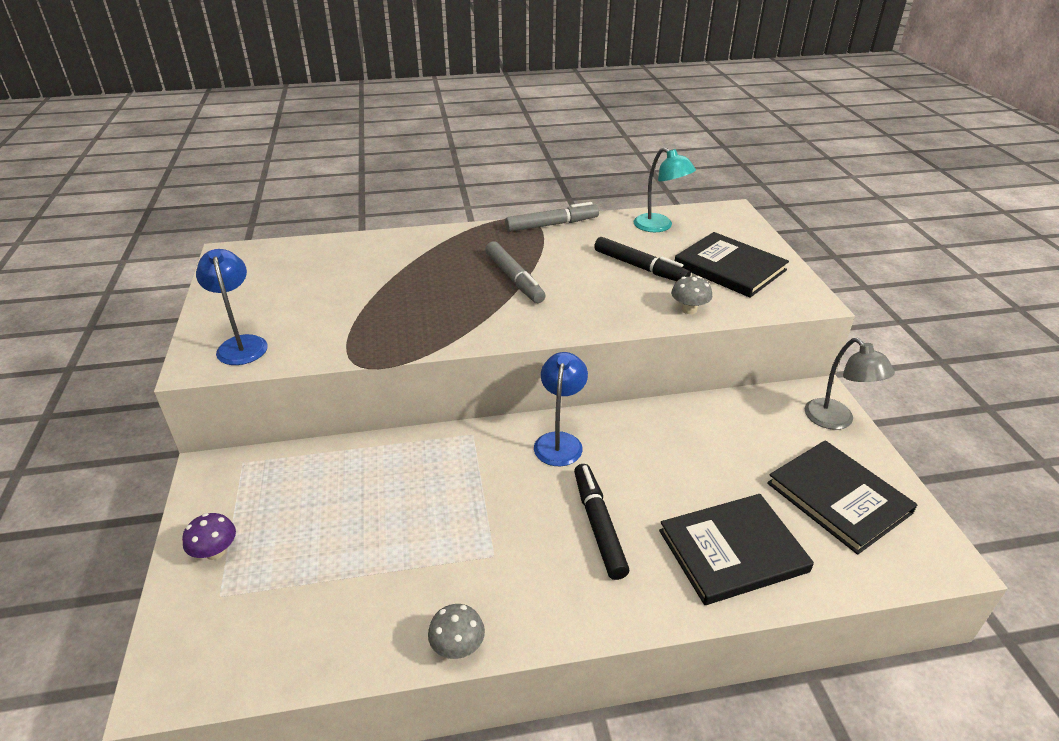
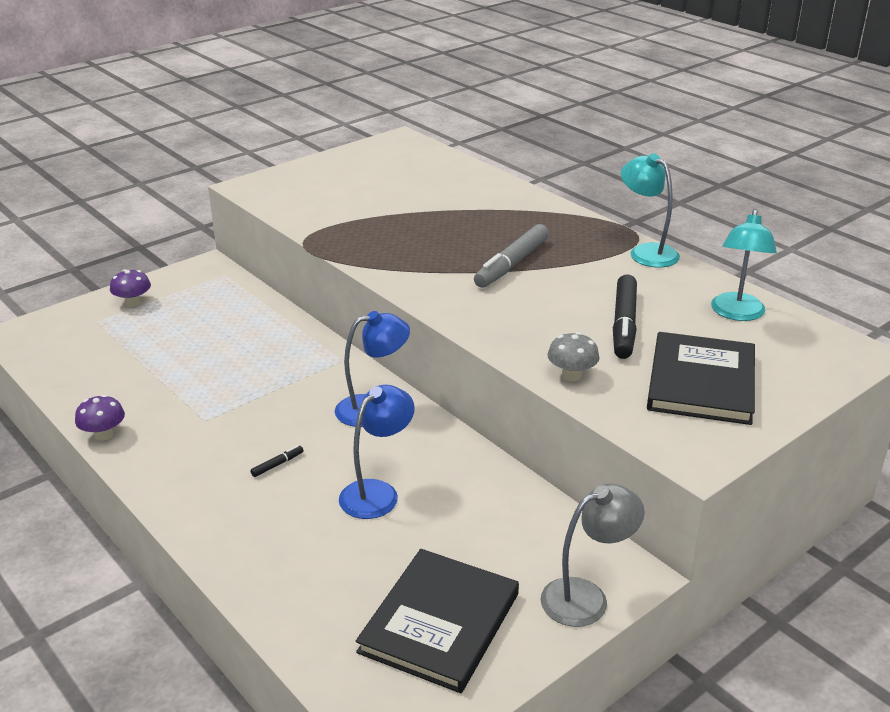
camera: 60 degrees right, 5 degrees down
(241, 344) = (287, 190): blue lamp -> blue lamp (377, 492)
(457, 646) = (103, 435): grey mushroom -> purple mushroom
(552, 225) = (646, 252): grey marker -> turquoise lamp
(598, 525) = (277, 464): black marker -> black marker, size x0.41
(732, 551) = (300, 557): black book -> none
(836, 420) = (586, 597): grey lamp -> grey lamp turned 150 degrees counterclockwise

